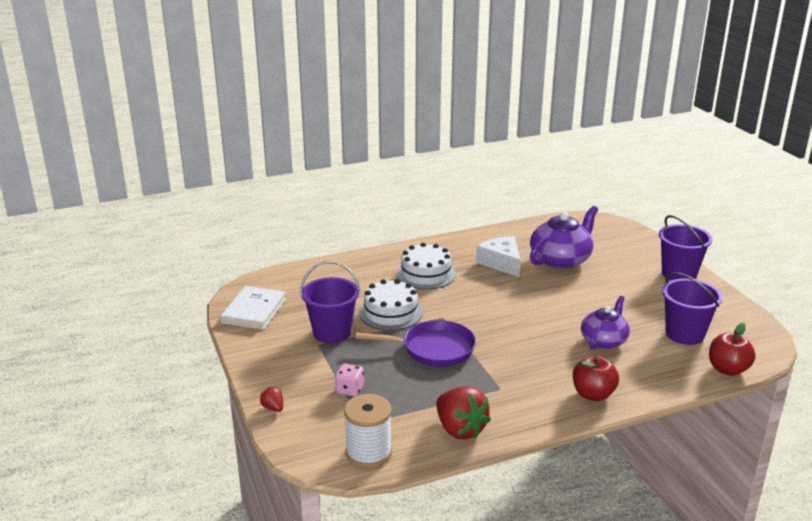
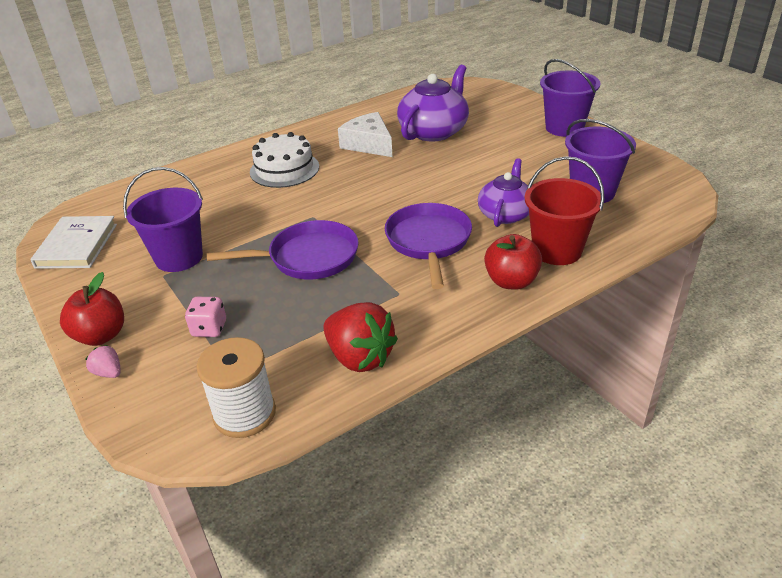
camera: 10 degrees left, 10 degrees up
(273, 408) = (109, 372): red strawberry -> pink strawberry
(390, 312) = (249, 221): white cake -> none
(533, 353) = (428, 242): none -> purple pan
(638, 377) = (557, 250): none -> red bucket
(727, 369) = (653, 225): red apple -> red apple (101, 335)

